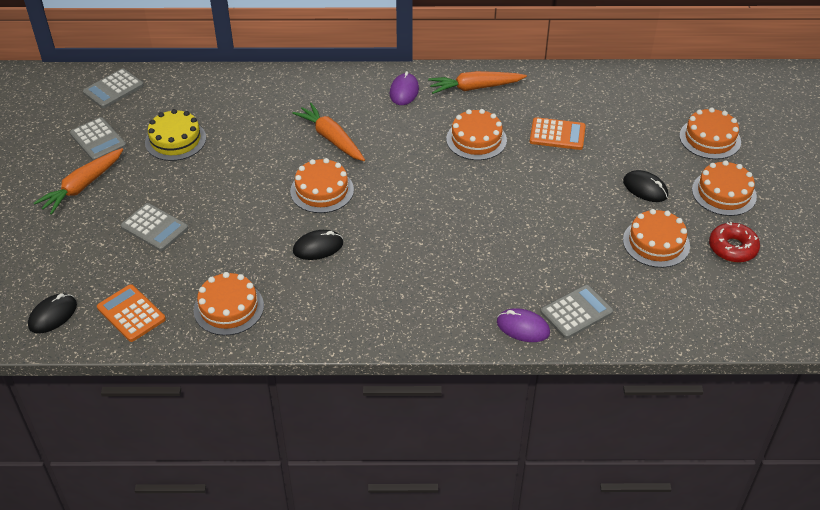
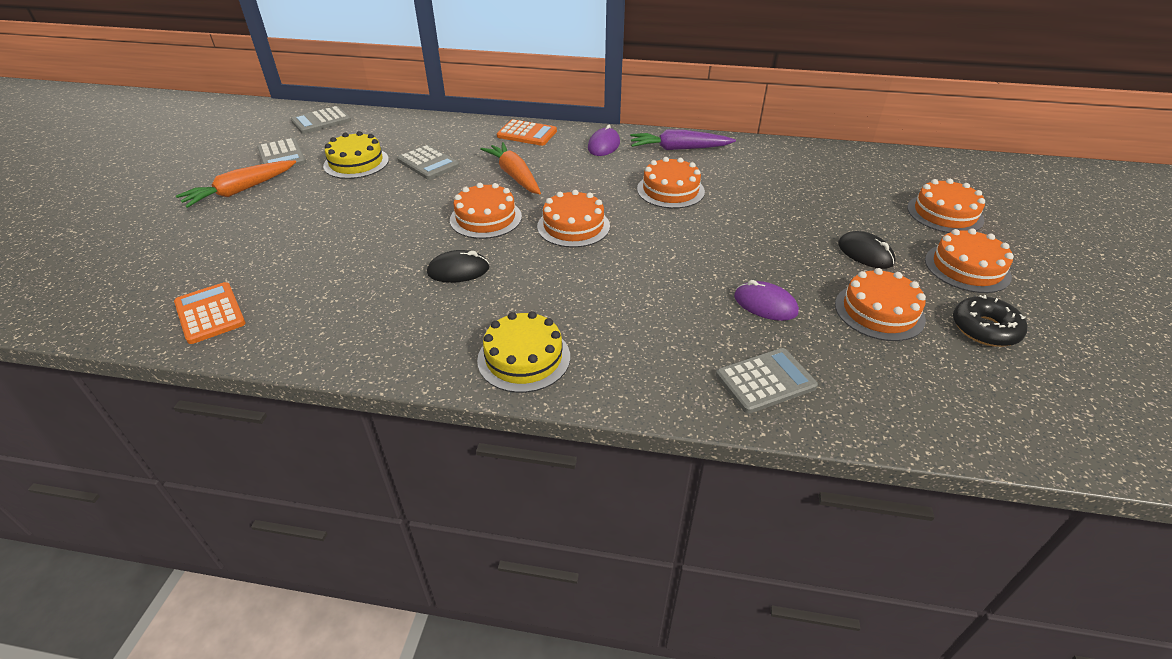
camera: 10 degrees right, 5 degrees down
(53, 315) = (123, 304): black mouse -> none
(154, 228) = (290, 233): grey calculator -> grey calculator (428, 163)
(228, 308) = (324, 321): orange cake -> orange cake (573, 226)
(396, 318) = (524, 358): none -> yellow cake
(475, 88) = (679, 149): orange carrot -> purple carrot
(523, 327) = (688, 391): purple mouse -> purple mouse (765, 304)
(557, 134) = (763, 194): orange calculator -> orange calculator (527, 134)
(732, 248) = (985, 329): red donut -> black donut

